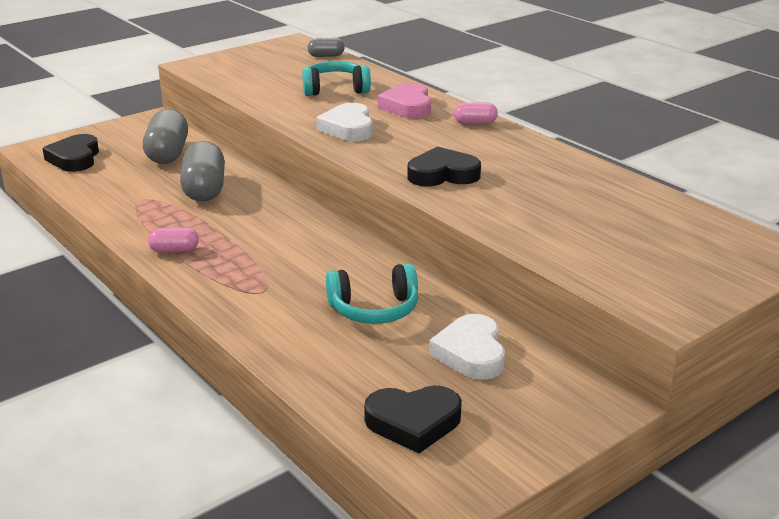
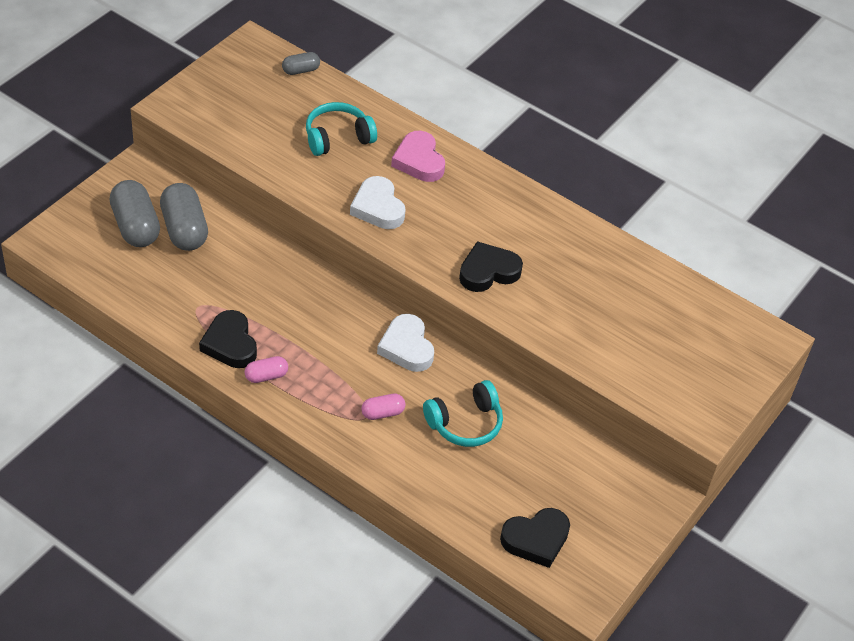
camera: 20 degrees left, 20 degrees up
(75, 158) = (95, 250): black heart -> black heart (230, 344)
(204, 190) = (249, 283): grey capsule -> grey capsule (135, 226)
(471, 353) = (555, 460): white heart -> white heart (406, 347)
(475, 123) = (490, 183): pink capsule -> pink capsule (382, 413)

